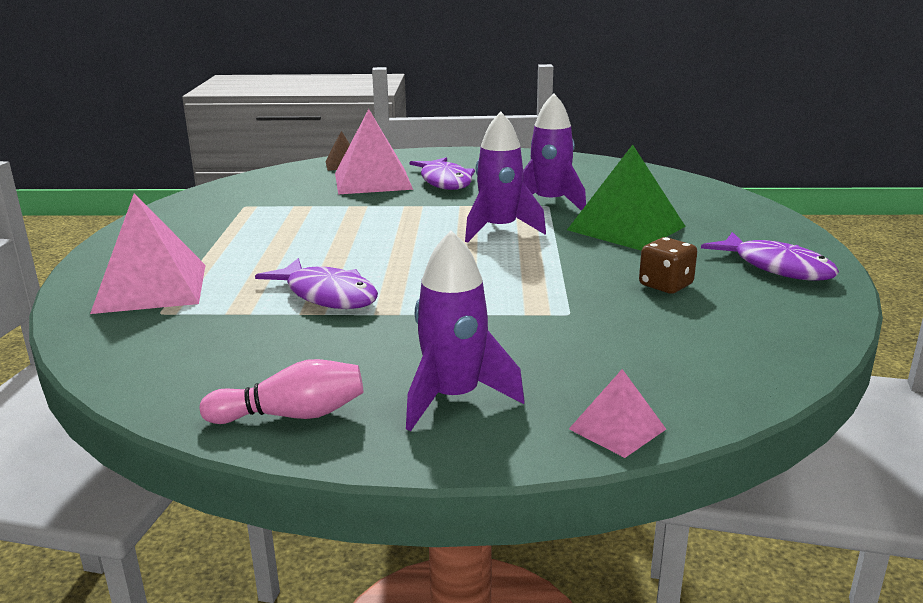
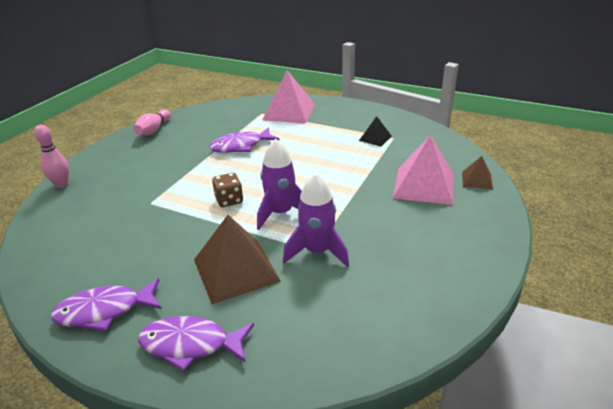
camera: 115 degrees right, 10 degrees up
(251, 214) = (375, 138): none -> black pyramid
(445, 181) = (404, 216): purple fish -> purple fish (191, 345)
(454, 398) = (124, 158): purple rocket -> none
(617, 429) = (61, 184): pink pyramid -> pink bowling pin
(626, 228) = (236, 270): green pyramid -> brown pyramid
(665, 285) = (140, 247): brown dice -> brown dice (229, 200)

